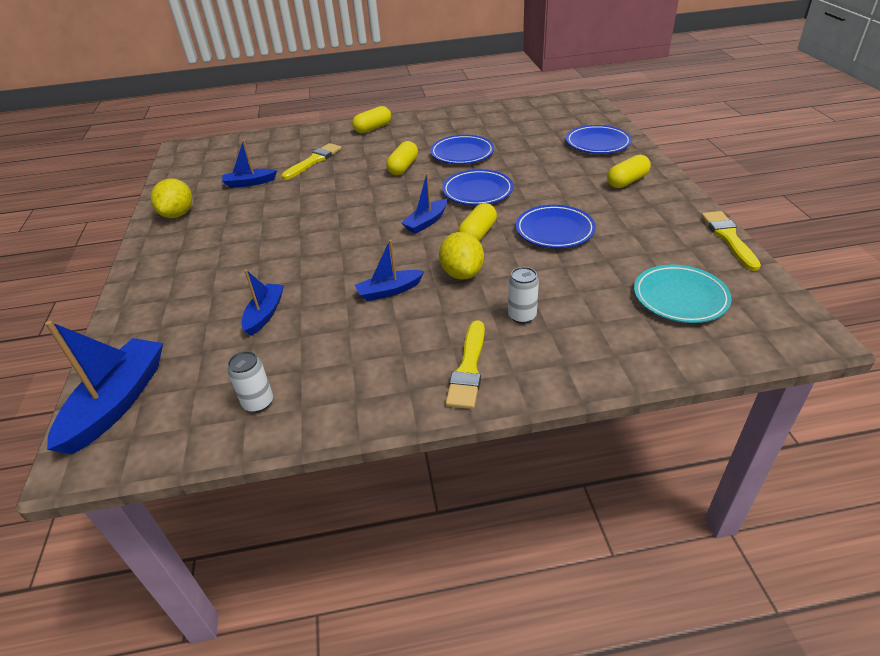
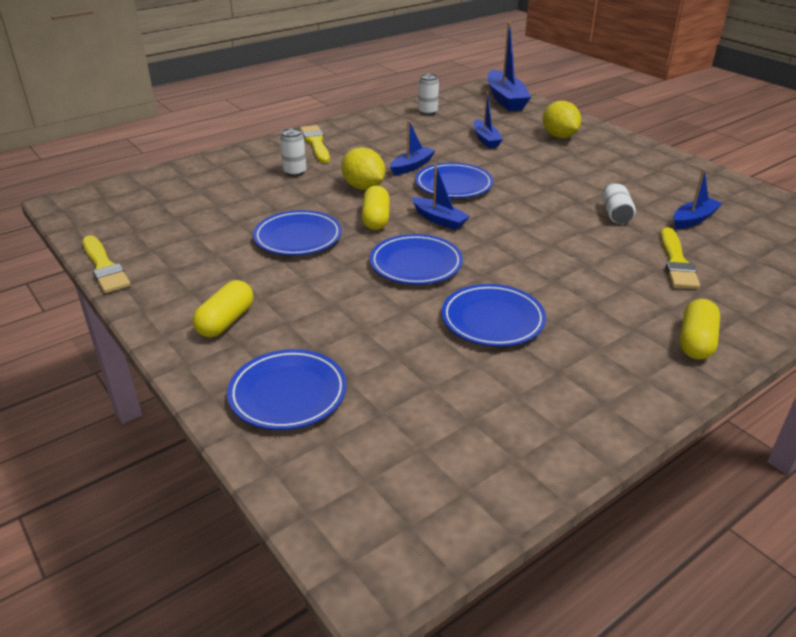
camera: 150 degrees right, 5 degrees down
(178, 214) = (693, 178): yellow lemon -> yellow lemon (559, 136)
(291, 198) = (616, 214): none -> white can
(376, 255) = (453, 185): none -> blue plate
(403, 167) = (547, 278): yellow capsule -> none
(426, 222) = (439, 219): blue boat -> blue boat turned 120 degrees clockwise
(680, 298) = (166, 206): turquoise plate -> none

